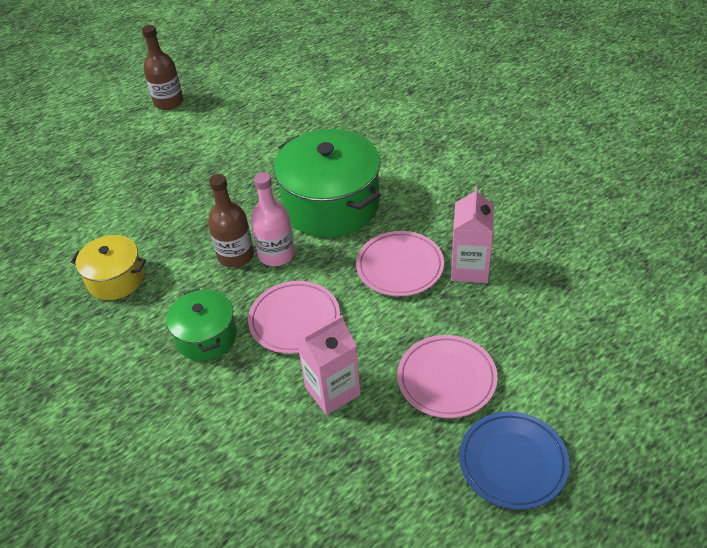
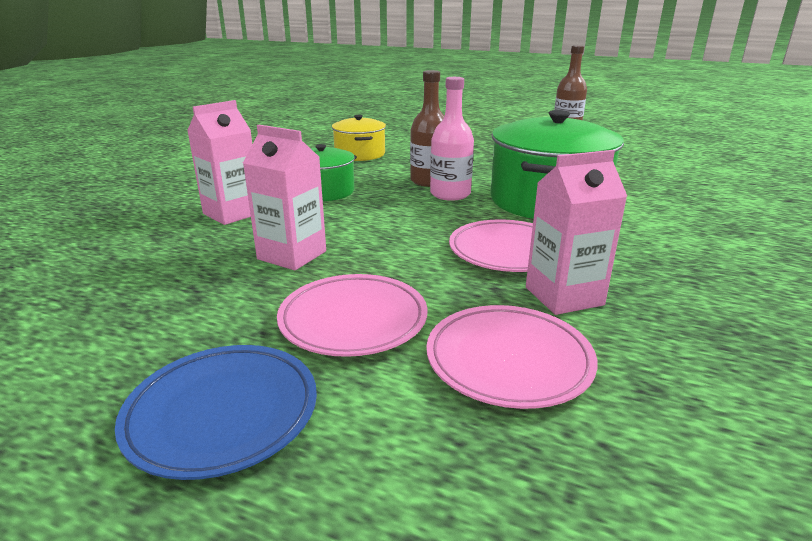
camera: 60 degrees right, 20 degrees down
(215, 418) = (232, 213): none -> pink carton
(294, 320) = (374, 218): pink plate -> pink plate (508, 361)

